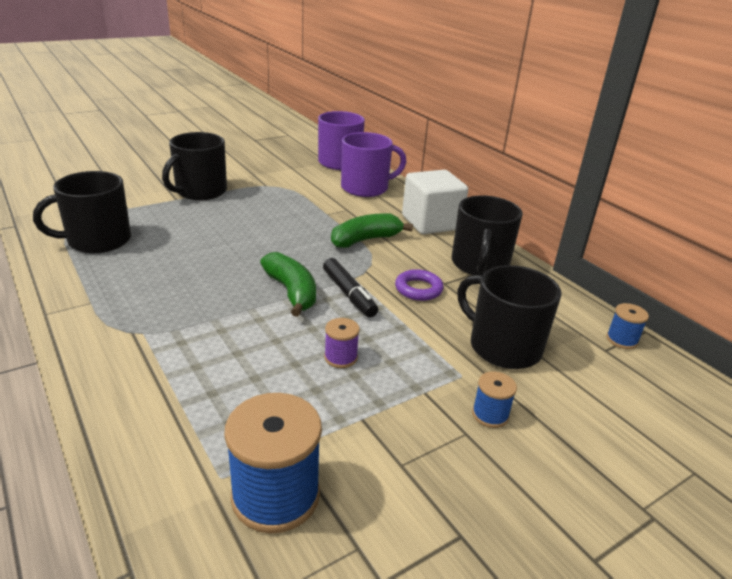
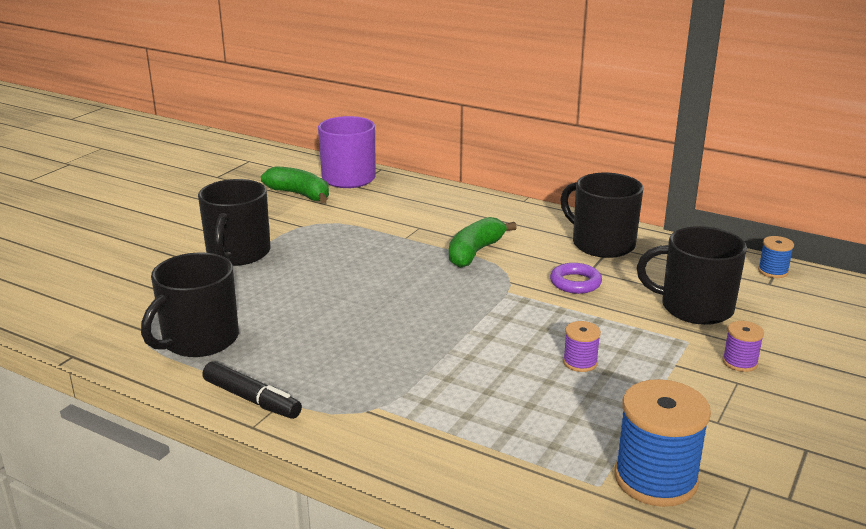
camera: 25 degrees left, 5 degrees down
(291, 292) = (468, 323): green banana -> green banana (299, 194)
(349, 294) = (521, 307): black marker -> black marker (252, 399)
(366, 188) = (410, 199): purple mug -> none
(431, 222) = (515, 217): white cube -> none
(479, 265) = (601, 244): black mug -> black mug turned 150 degrees clockwise
(490, 414) = (740, 362): blue spool -> purple spool

